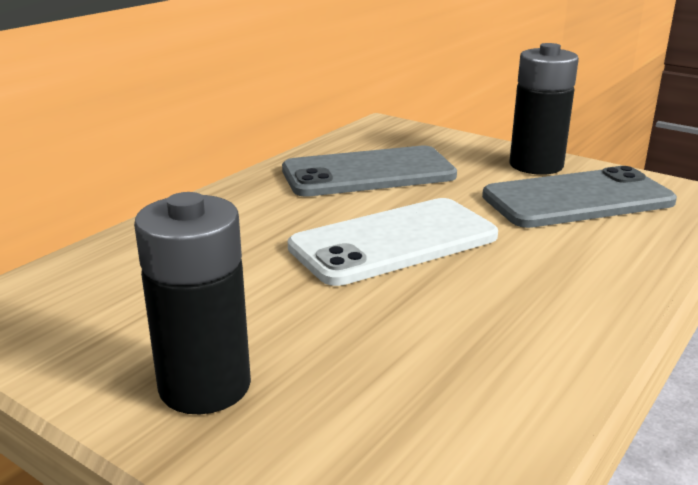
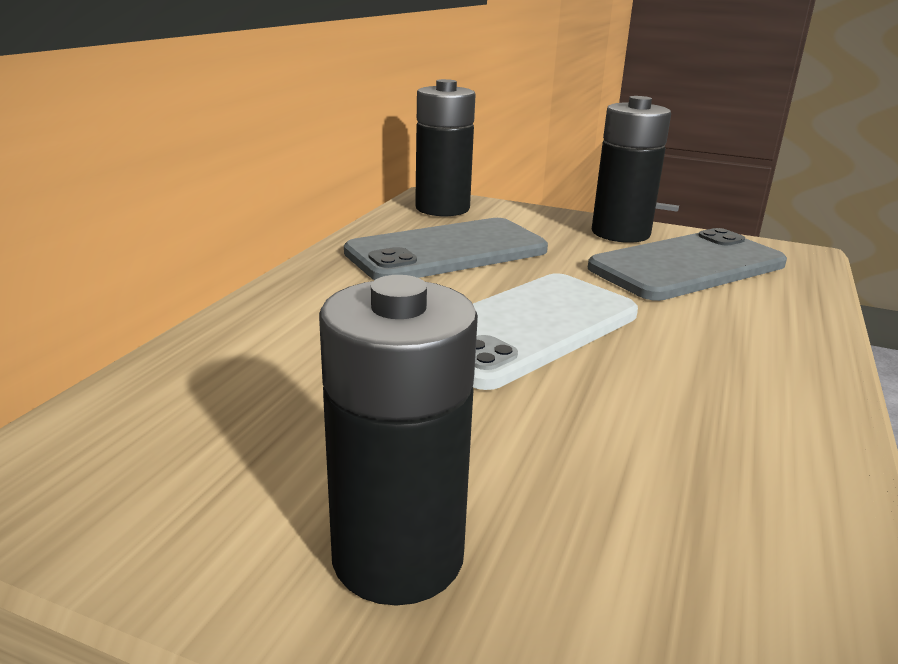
camera: 15 degrees left, 0 degrees up
(387, 134) = (442, 208): none -> black battery

